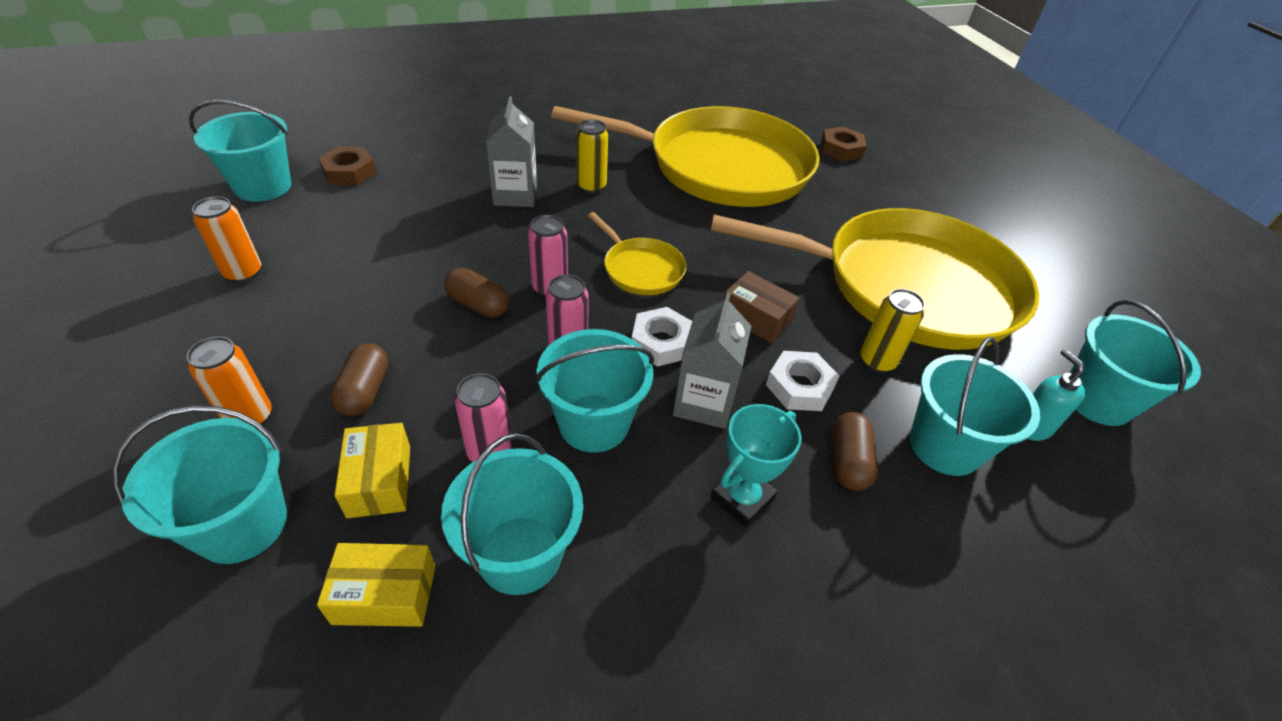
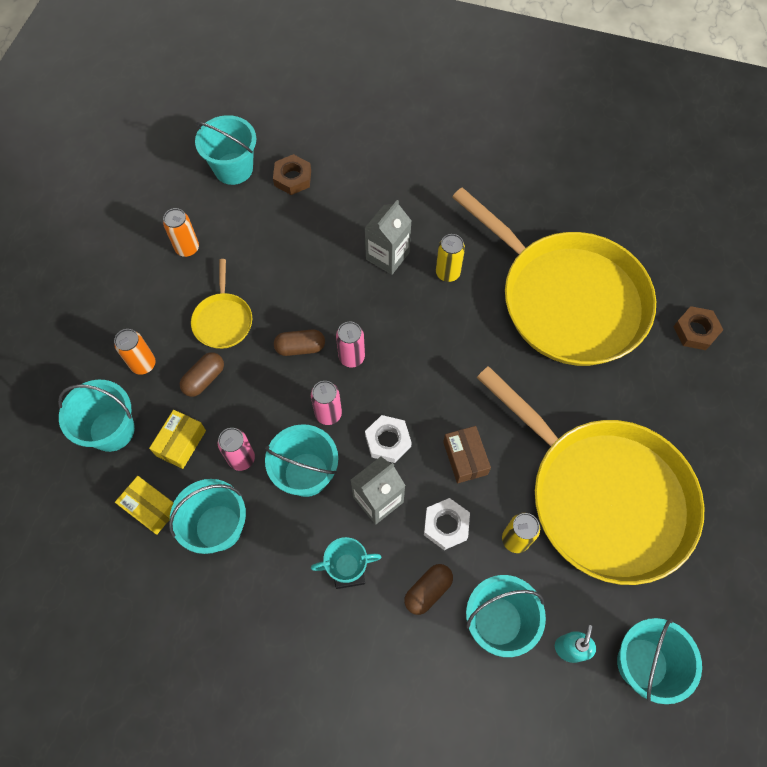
camera: 40 degrees right, 20 degrees up
(478, 305) = (300, 347): brown capsule -> brown capsule turned 75 degrees counterclockwise
(641, 269) = (422, 373): yellow pan -> yellow pan (223, 320)

